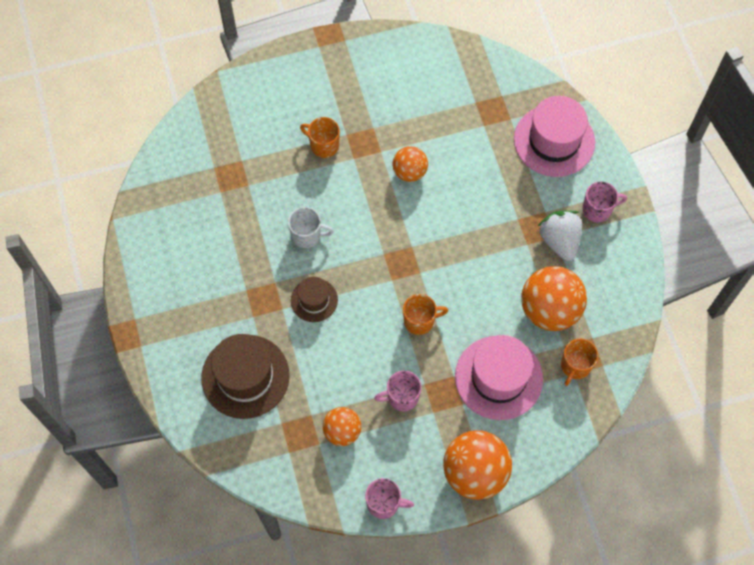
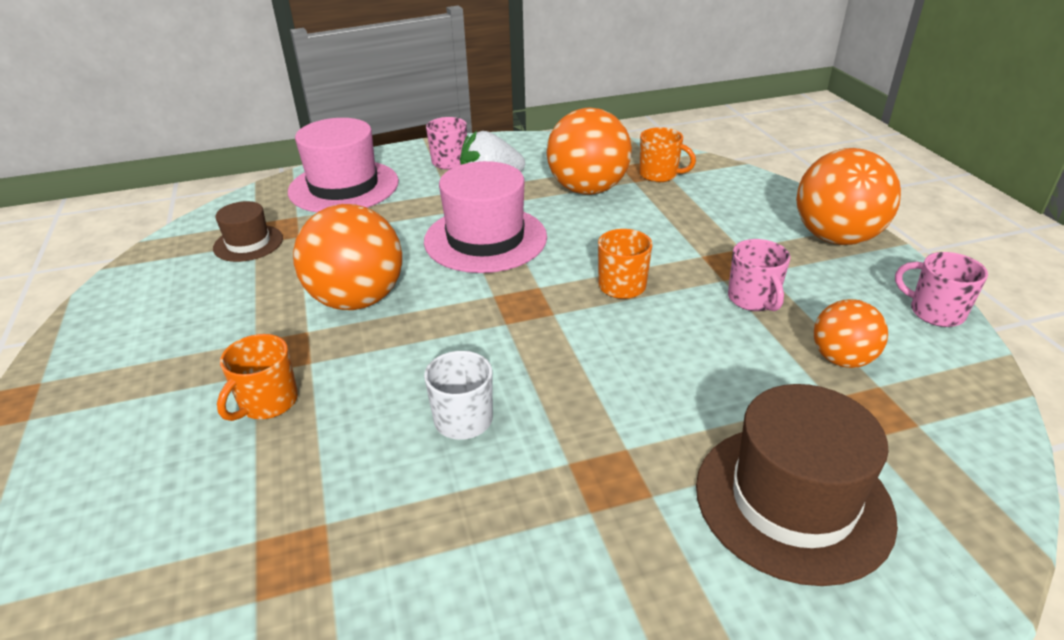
camera: 90 degrees left, 30 degrees down
(314, 300) = (601, 403): brown hat -> brown hat (248, 243)
(384, 503) = (935, 312): pink mug -> pink mug turned 60 degrees counterclockwise
(409, 172) = (357, 300): orange ball -> orange ball, size x1.72
(498, 377) = (692, 222): pink hat -> pink hat (485, 239)

